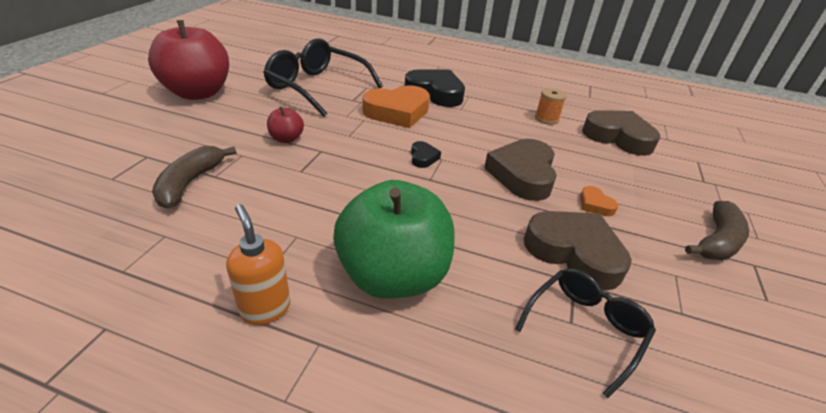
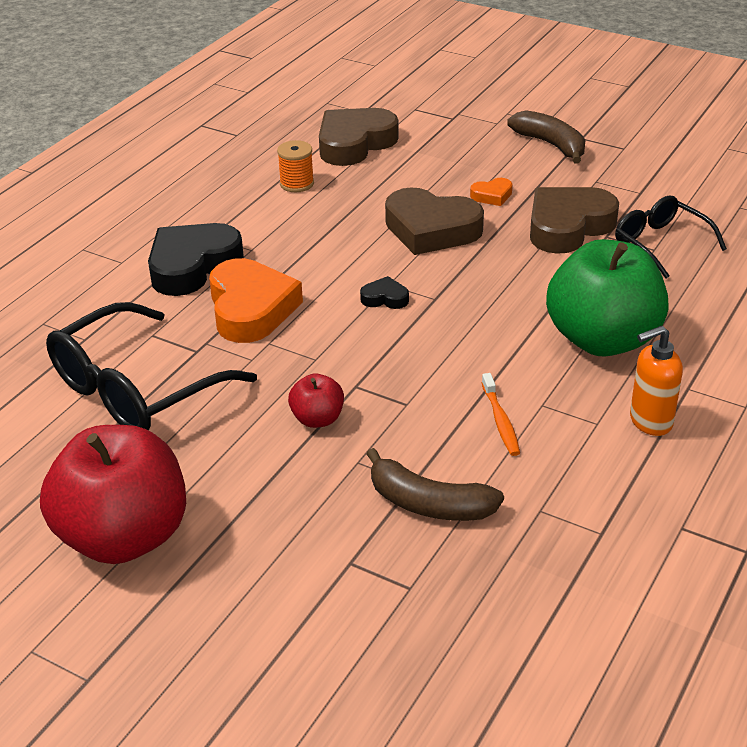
camera: 75 degrees left, 0 degrees up
(276, 214) = (500, 421): none -> orange toothbrush

